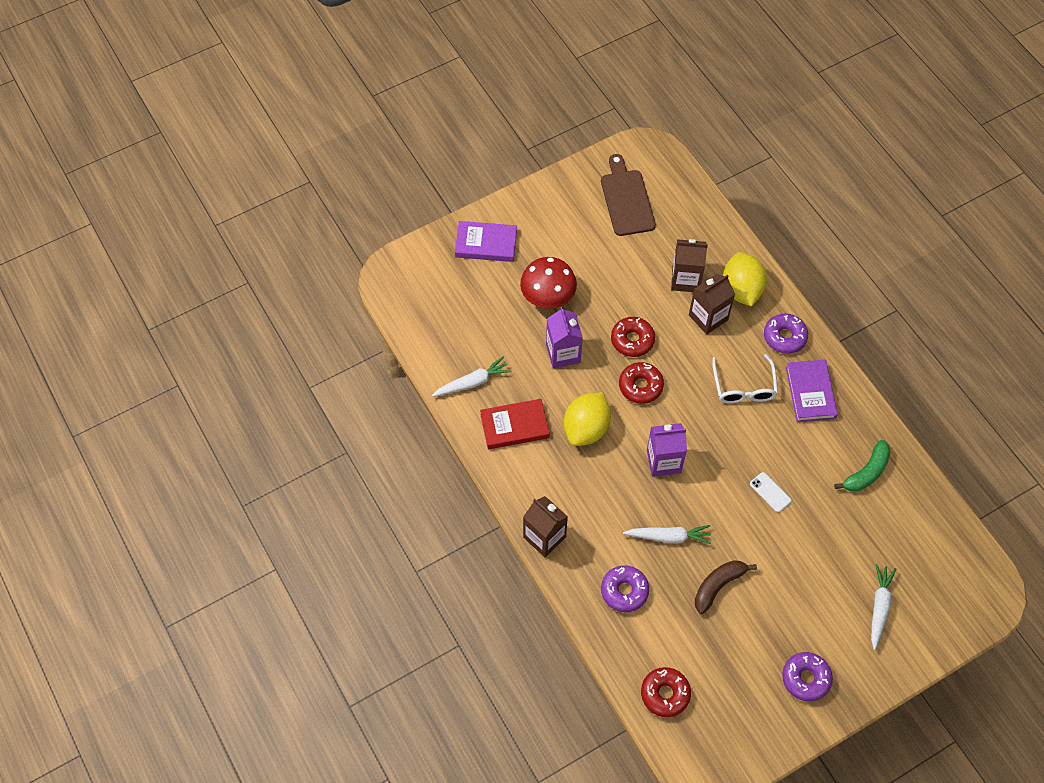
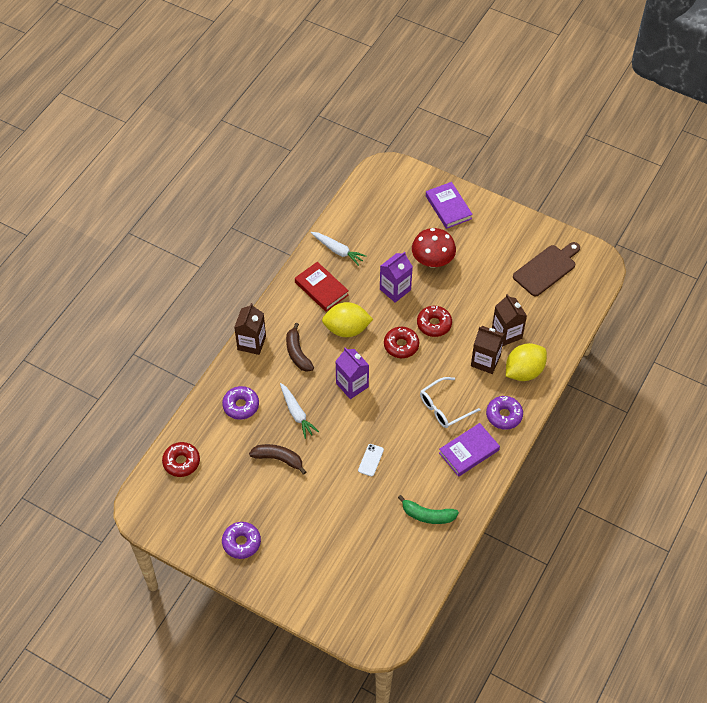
camera: 60 degrees right, 5 degrees down
(588, 495) = (297, 353): none -> brown banana
(879, 607) = (324, 567): white carrot -> none

